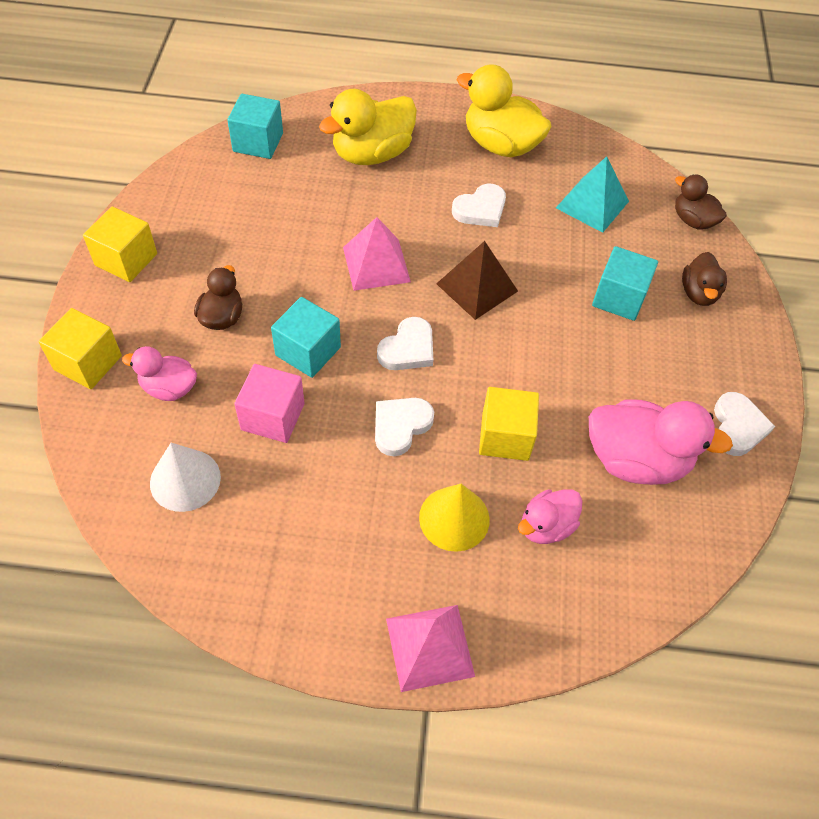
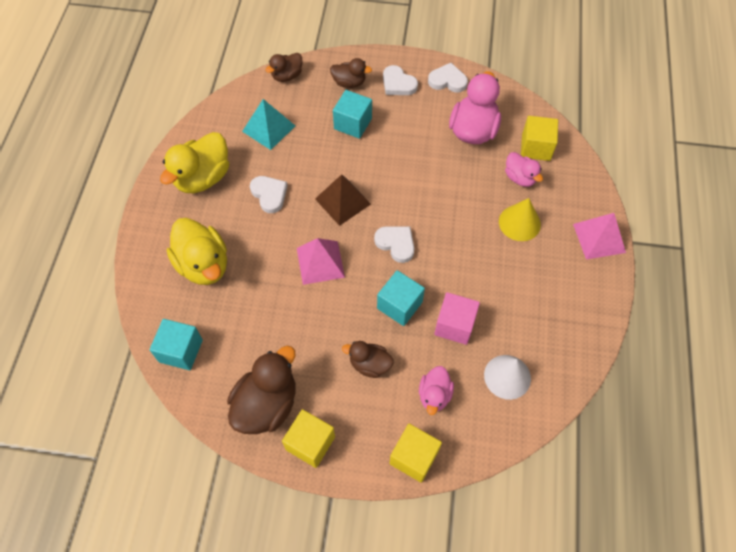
camera: 85 degrees left, 5 degrees up
(181, 218) = (266, 404): none -> brown duck
(400, 426) = (457, 249): white heart -> white heart (398, 84)
(505, 436) = (461, 193): yellow cube -> yellow cube (536, 147)

